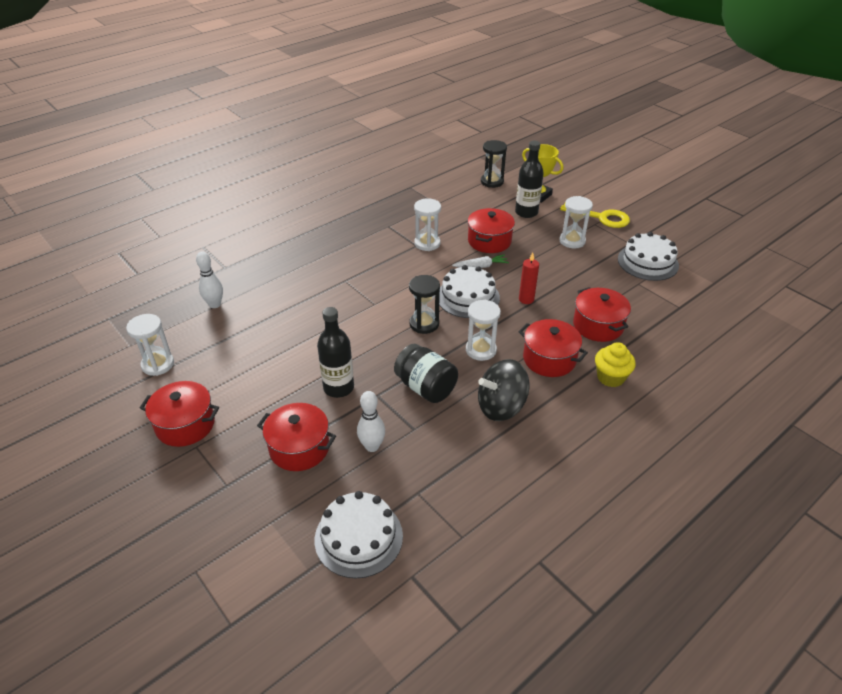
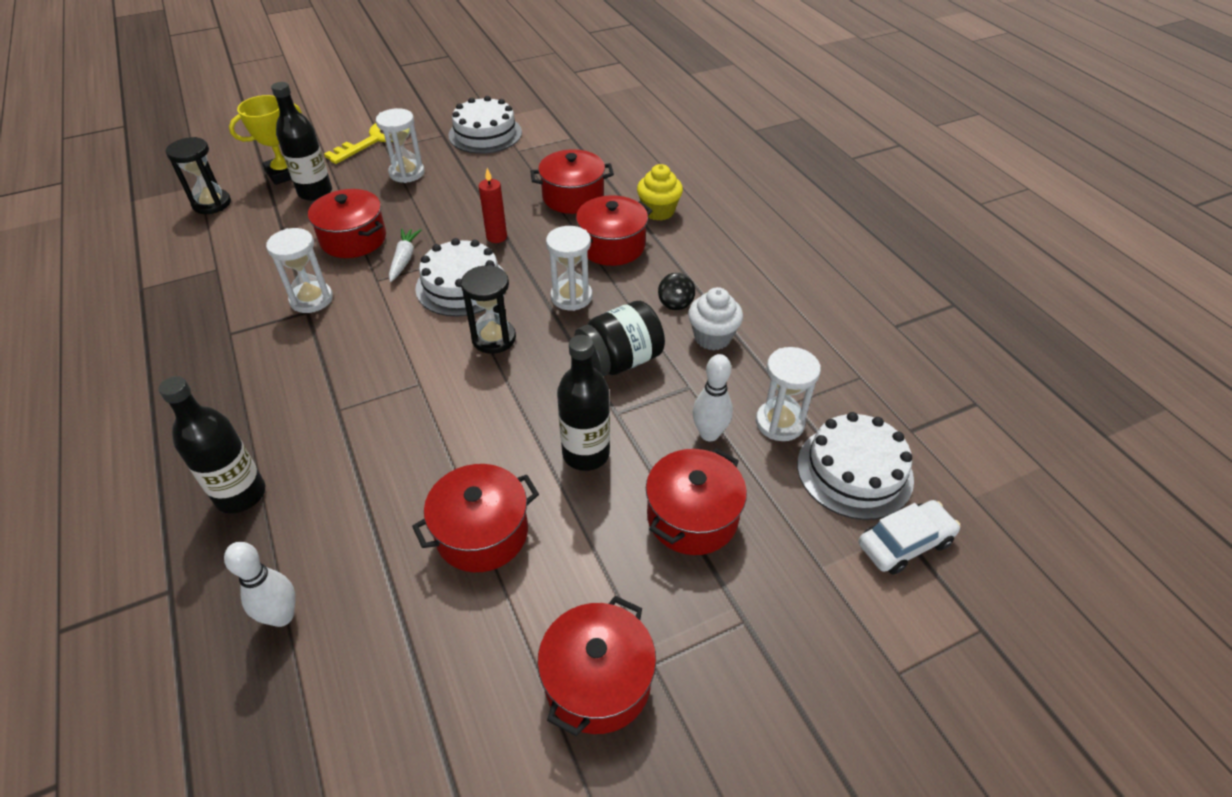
camera: 75 degrees left, 5 degrees up
(158, 364) = (414, 732): white hourglass -> white hourglass (779, 423)
(272, 358) = (482, 533): none -> red pot
(281, 268) = (241, 494): none -> black bottle
(298, 573) = (904, 543): none -> white car
(470, 434) = (712, 337): none -> white cupcake
(501, 407) = (675, 302): black spinning top -> black spinning top, size x0.47

